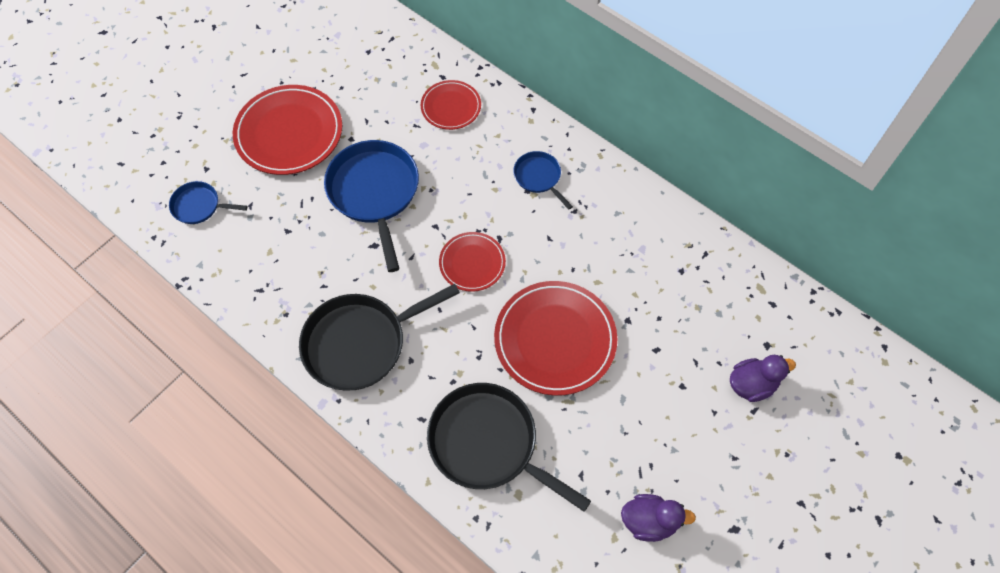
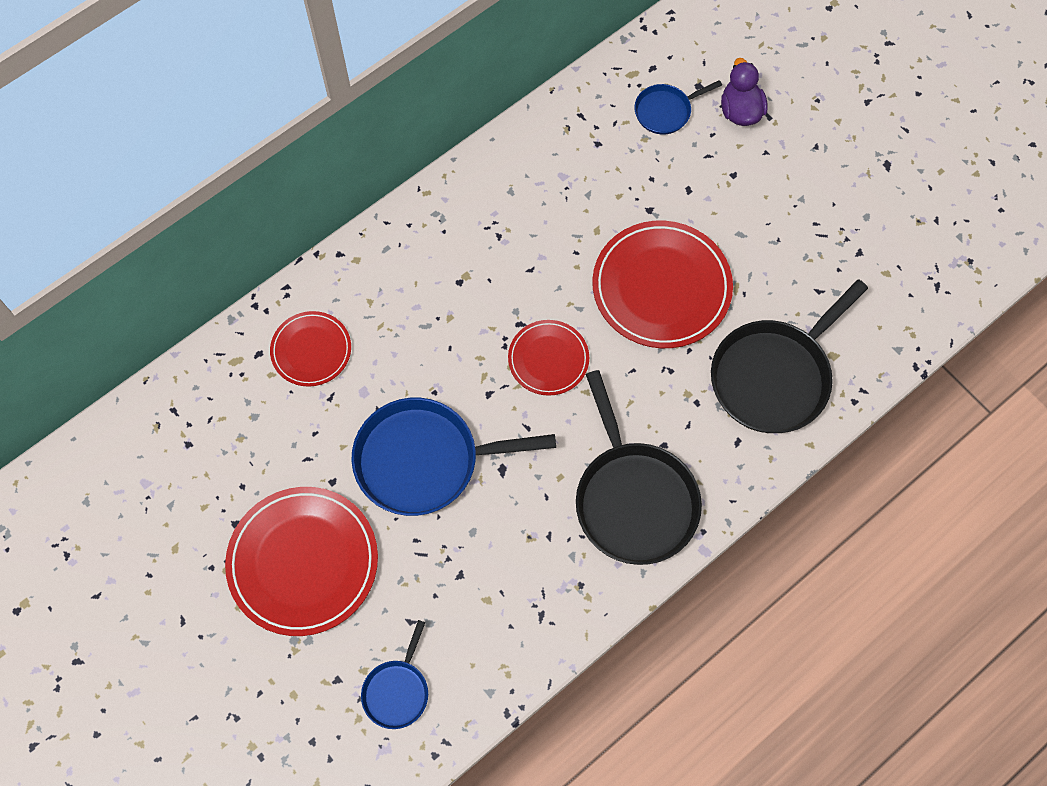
camera: 80 degrees left, 5 degrees up
(539, 177) = (443, 265): blue pan -> blue pan (665, 111)
(649, 521) = (872, 238): purple duck -> none

